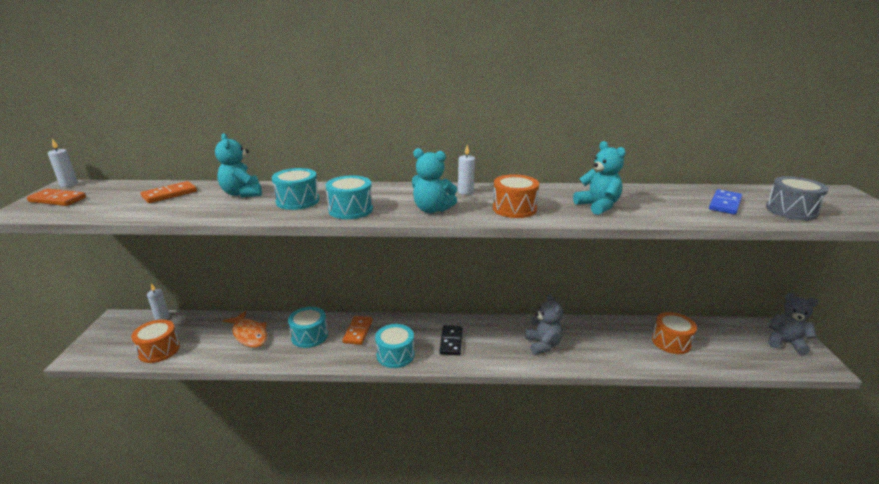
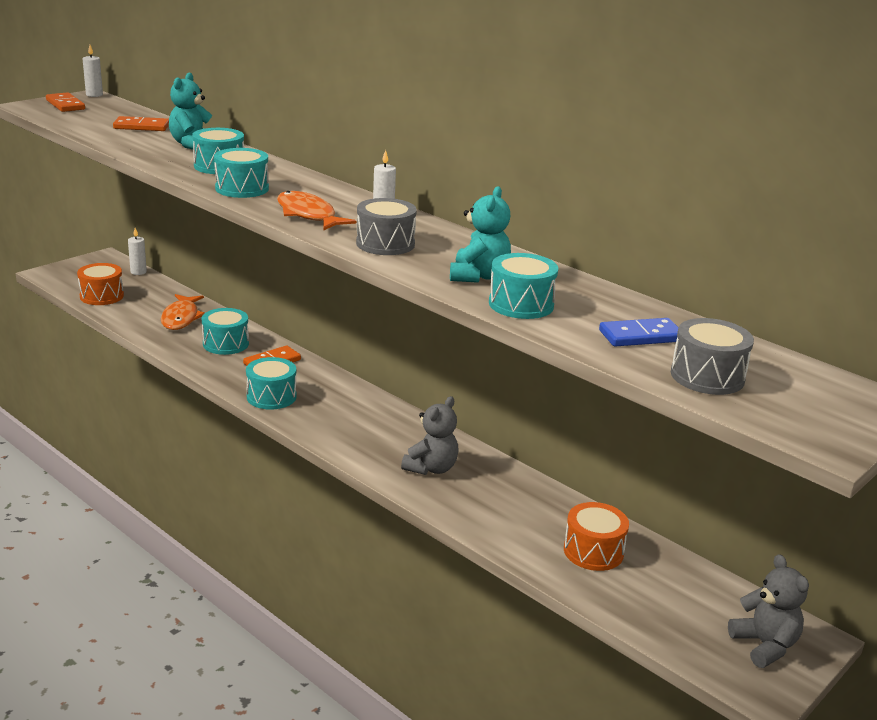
camera: 40 degrees right, 0 degrees up
(432, 209) = (308, 215): turquoise teddy bear -> orange fish
(451, 342) = (342, 415): black domino -> none
(514, 208) = (385, 244): orange drum -> grey drum
(652, 212) = (521, 304): none -> turquoise drum

